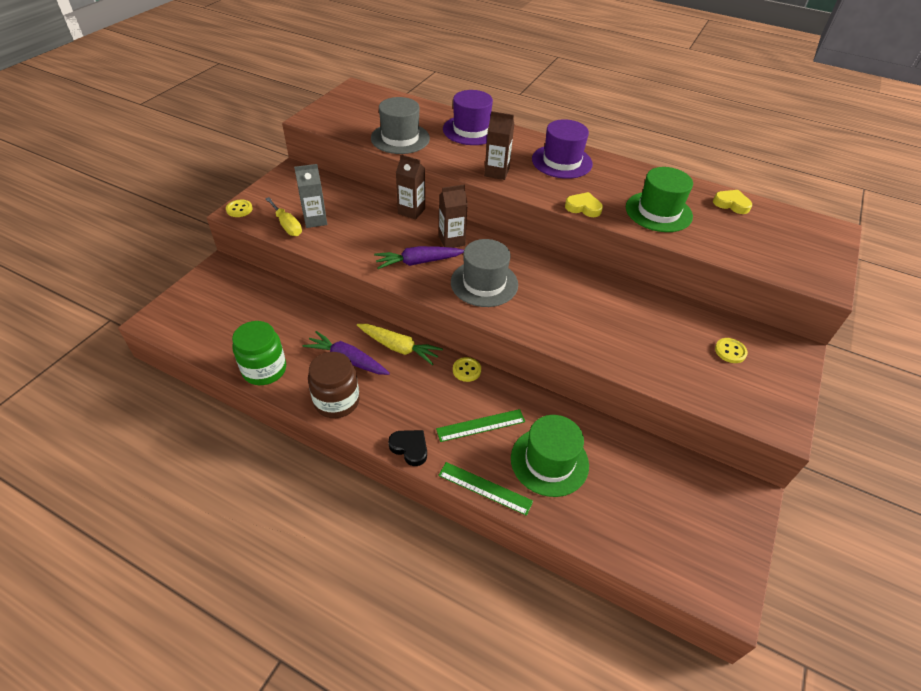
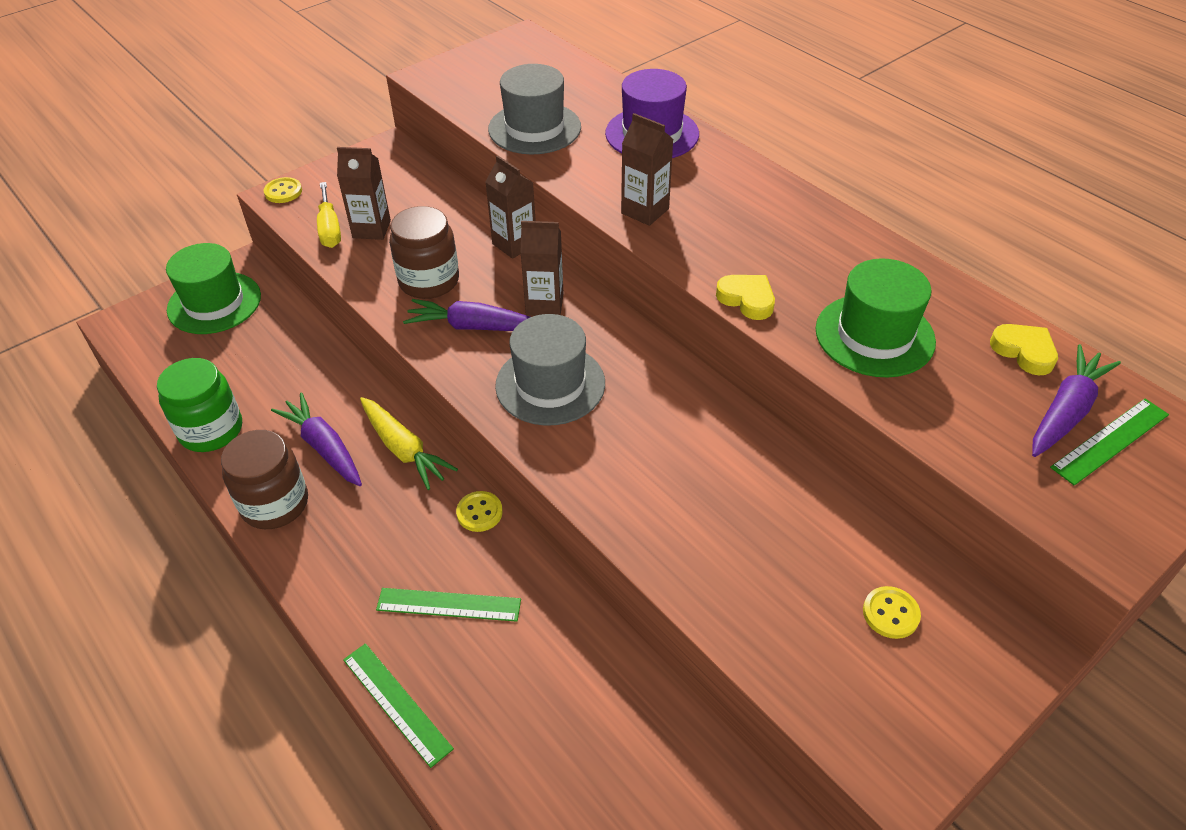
camera: 25 degrees right, 0 degrees up
(315, 220) = (371, 229): grey carton -> brown carton
(373, 242) = (429, 281): none -> brown jar
(410, 448) = (329, 605): black heart -> none
(549, 461) = (516, 696): green hat -> green hat (214, 303)
(562, 161) = (764, 213): purple hat -> none
(767, 228) = (1065, 411): none -> purple carrot
(795, 236) = (1110, 441): none -> green ruler

